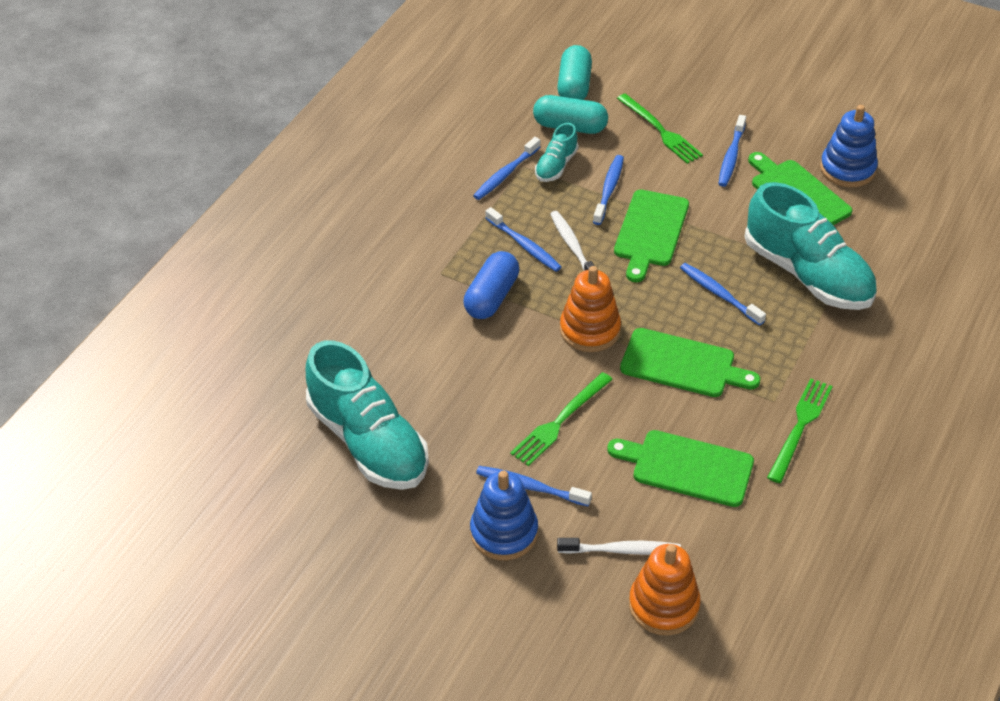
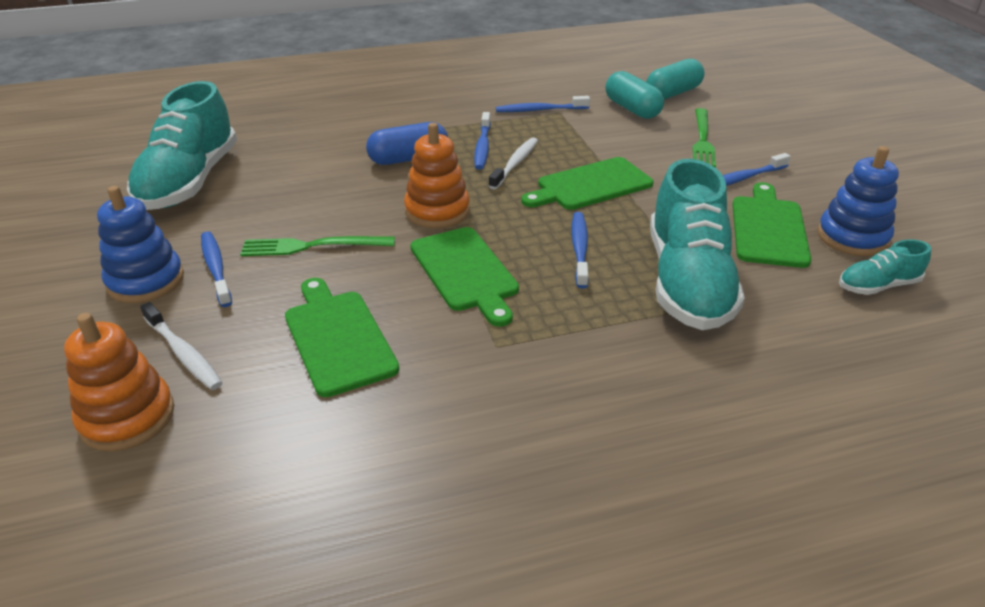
camera: 45 degrees right, 10 degrees down
(556, 166) = (584, 122): turquoise shoe -> turquoise shoe (877, 286)
(609, 189) = (601, 150): blue toothbrush -> none
(800, 427) = (484, 381): green fork -> none

